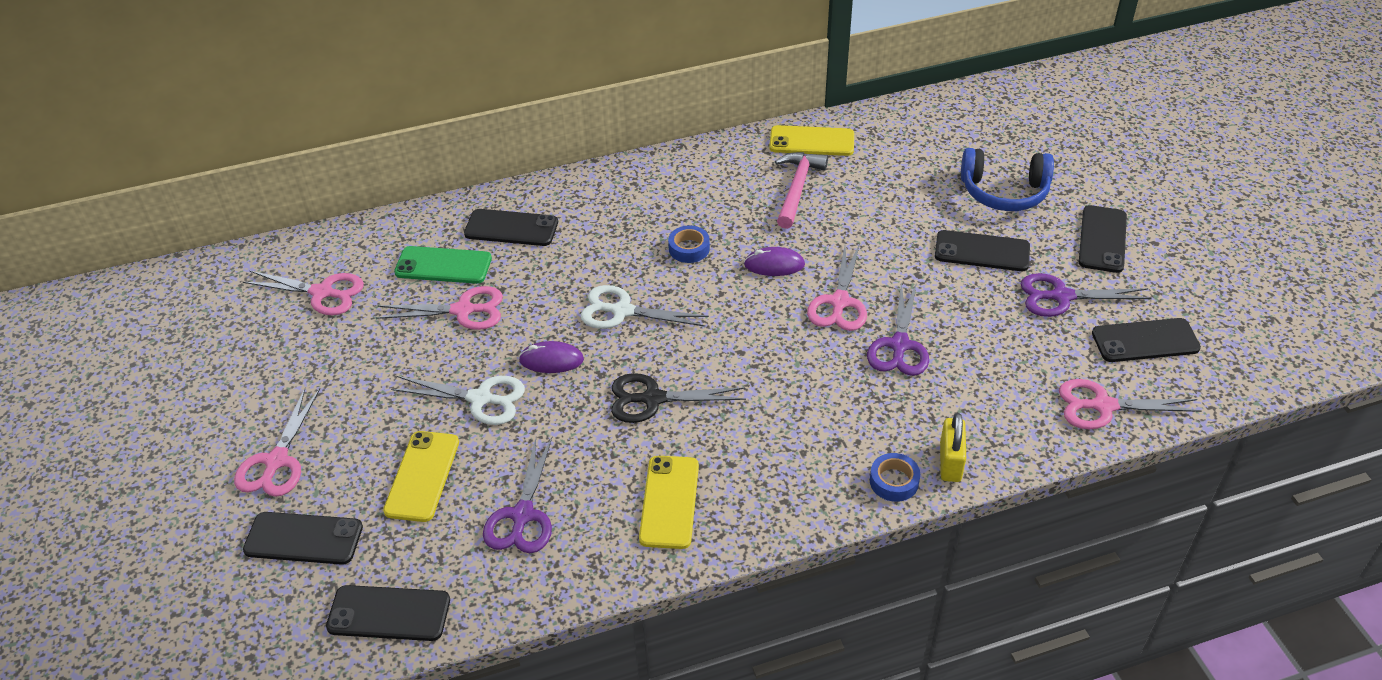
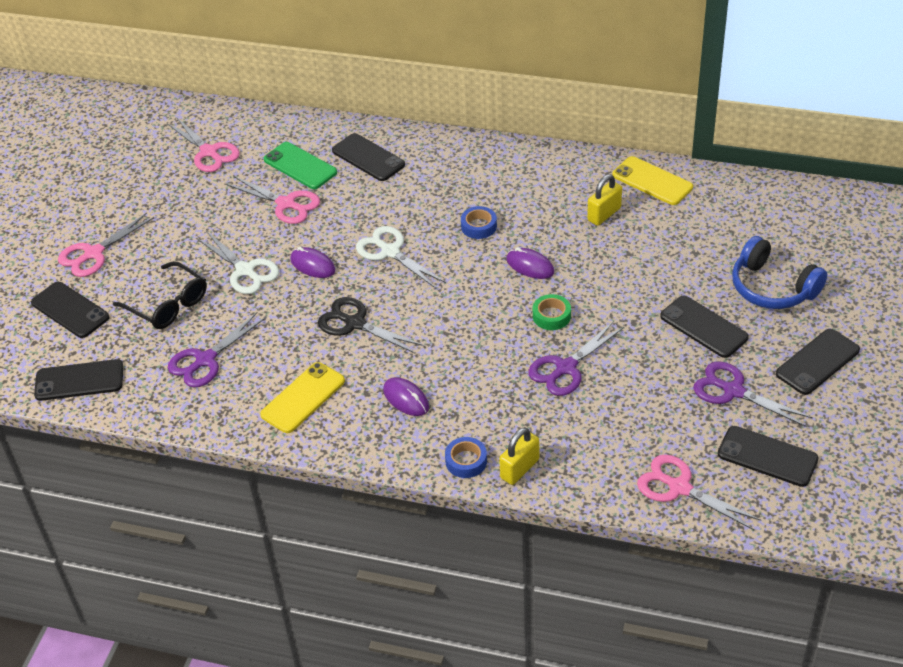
camera: 35 degrees right, 0 degrees up
(389, 614) = (79, 381): black phone -> black phone turned 45 degrees counterclockwise
(422, 476) = (168, 304): yellow phone -> black glasses
(777, 449) = (406, 399): none -> purple mouse
(797, 188) = (604, 214): pink hammer -> yellow padlock
(839, 303) = (551, 316): pink scissors -> green tape

